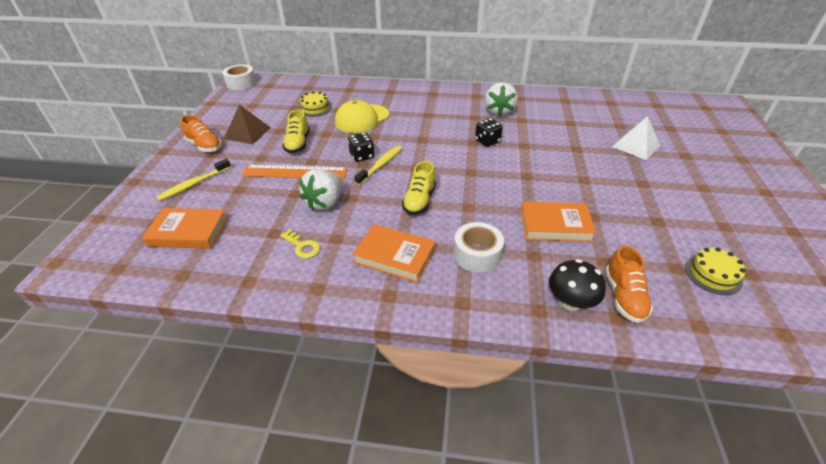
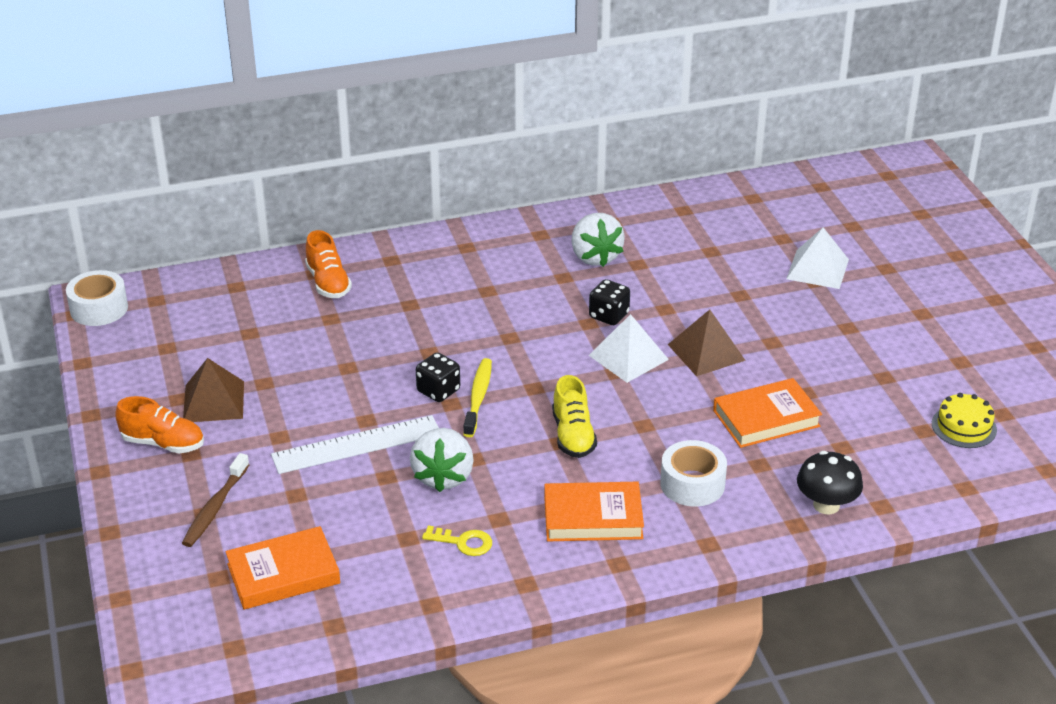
camera: 25 degrees left, 5 degrees down
(194, 184) = (215, 507): yellow toothbrush -> brown toothbrush
(295, 172) = (357, 445): orange ruler -> white ruler
(298, 144) = (318, 397): yellow shoe -> none
(315, 108) = (288, 325): yellow cake -> none
(362, 119) = (385, 325): yellow cap -> none
(484, 165) = (628, 357): none -> white pyramid
(536, 175) = (706, 352): none -> brown pyramid
(623, 296) = (880, 481): orange shoe -> orange shoe (328, 283)

